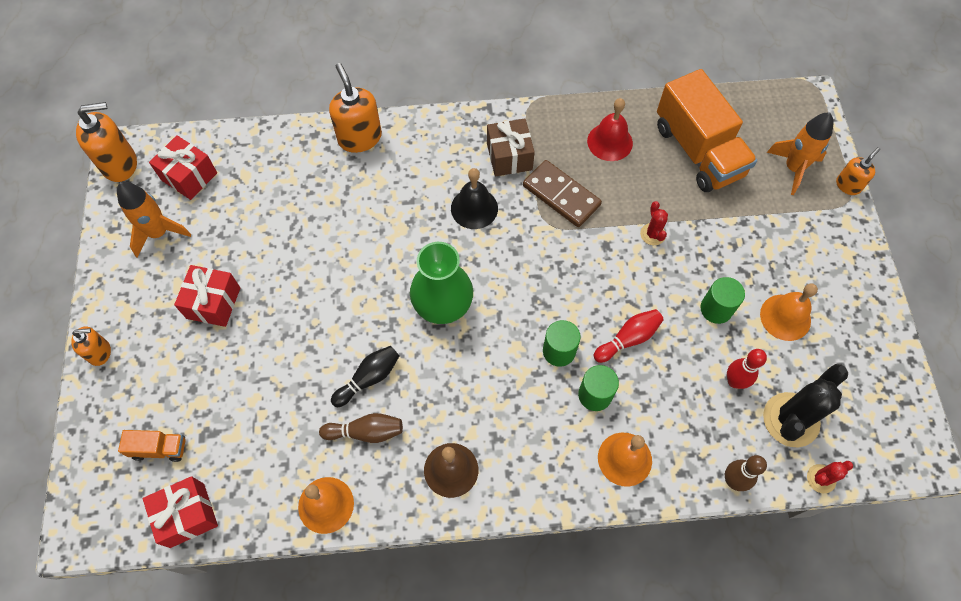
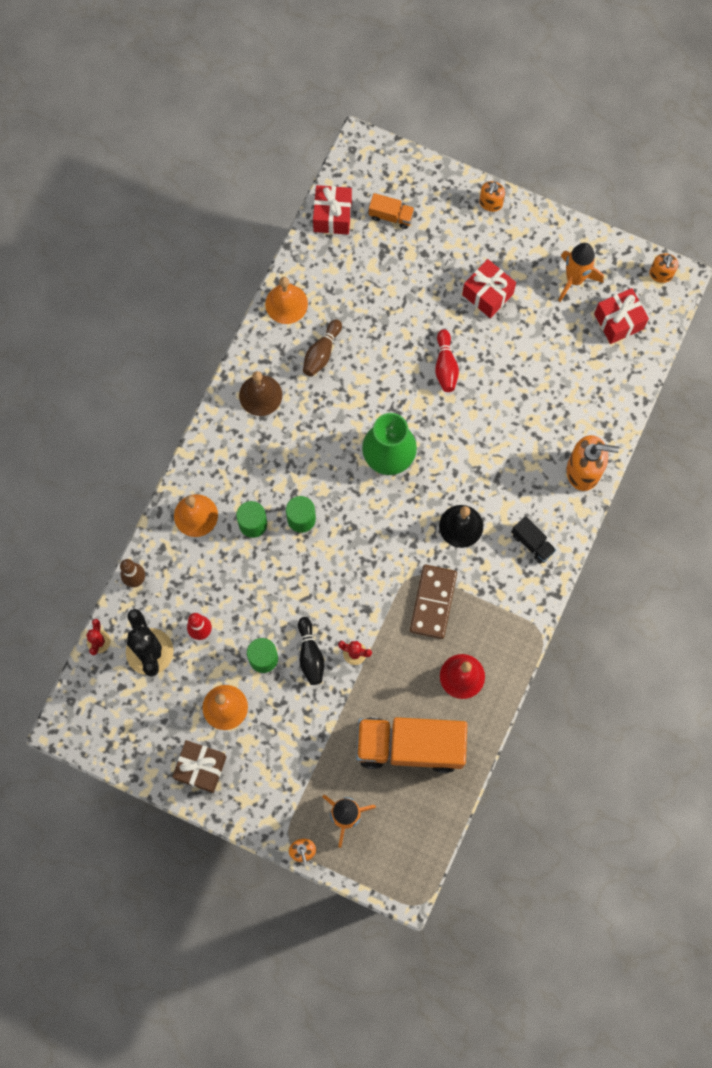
camera: 120 degrees right, 10 degrees up
(120, 164) = (661, 274): orange soap dispenser -> orange soap dispenser, size x0.58
(159, 448) = (391, 216): orange truck -> orange truck turned 105 degrees counterclockwise
(369, 378) = (361, 374): black bowling pin -> black bowling pin (310, 655)
(453, 145) = (532, 543): none -> black truck
(509, 156) = (495, 583): brown gift -> brown gift (201, 768)
(561, 195) = (433, 602): brown domino -> brown domino turned 60 degrees counterclockwise
(628, 339) = (280, 575): red bowling pin -> red bowling pin (445, 366)

